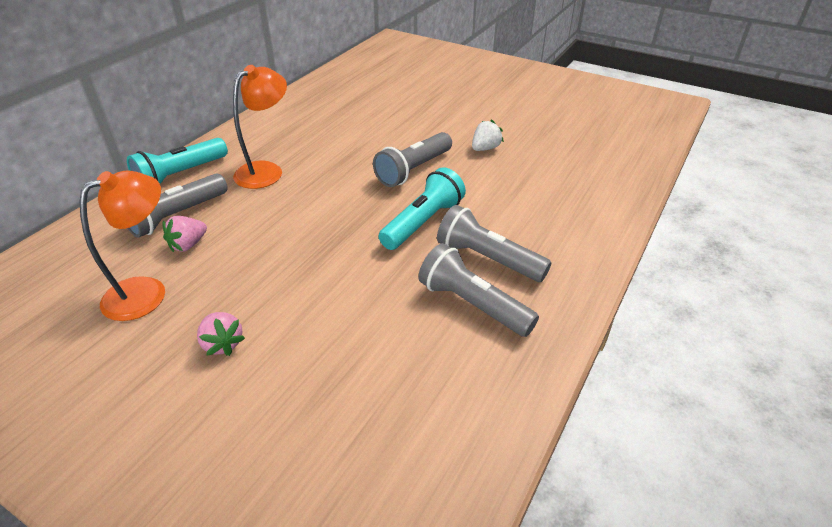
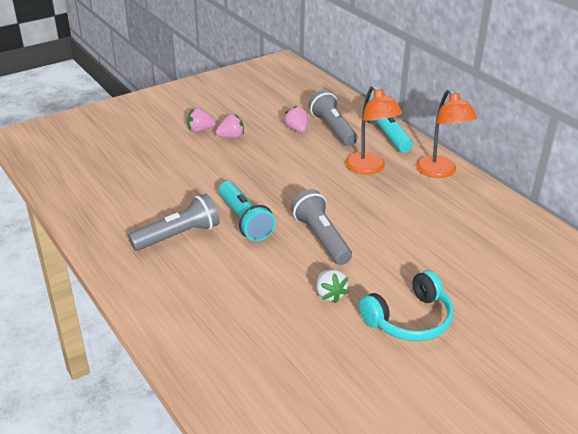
camera: 115 degrees right, 5 degrees down
(147, 292) = (263, 114): orange lamp -> orange lamp (440, 172)
(233, 300) = (231, 137): none -> pink strawberry
(473, 304) = (145, 214): grey flashlight -> none
(478, 113) = (409, 319): none -> turquoise headphones

